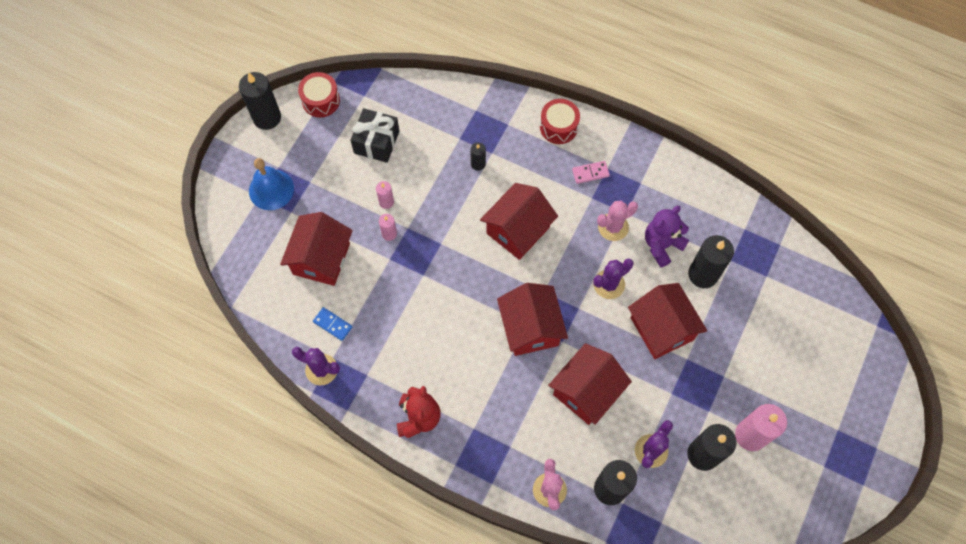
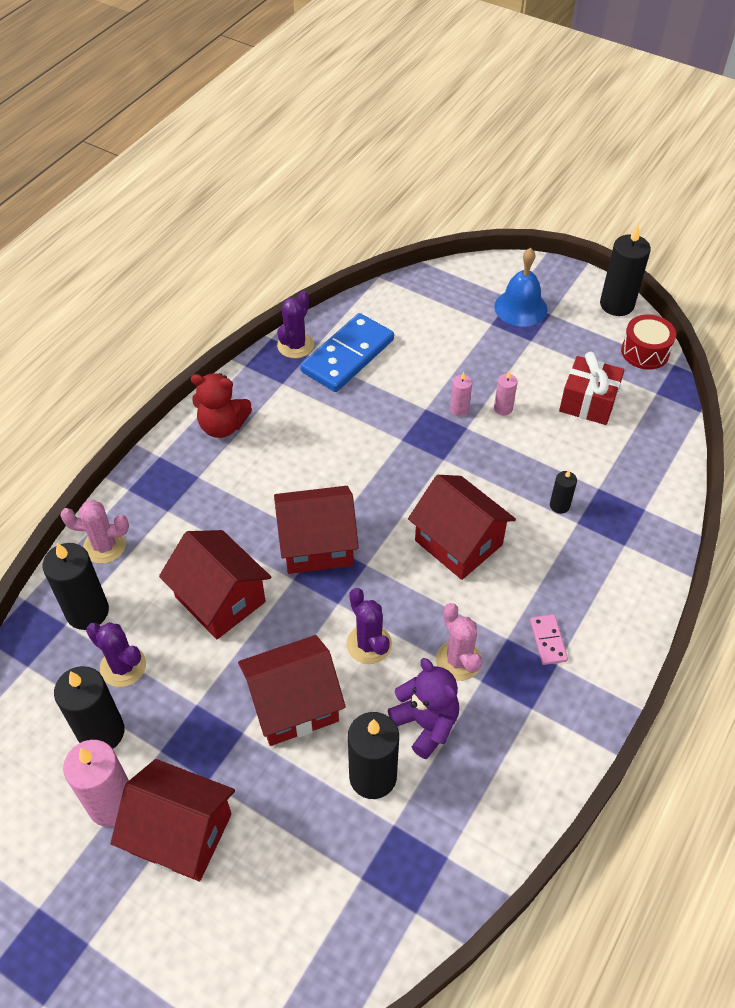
camera: 95 degrees right, 15 degrees down
(321, 259) = (430, 348): red house -> red house (181, 833)
(332, 324) = (347, 356): blue domino -> blue domino, size x2.23
(376, 142) = (588, 402): black gift -> red gift
(558, 127) = (624, 607): red drum -> none

